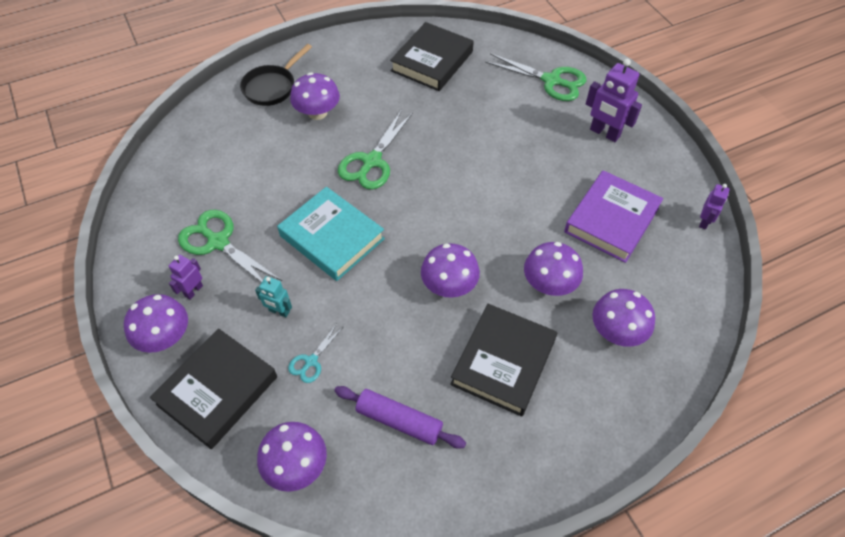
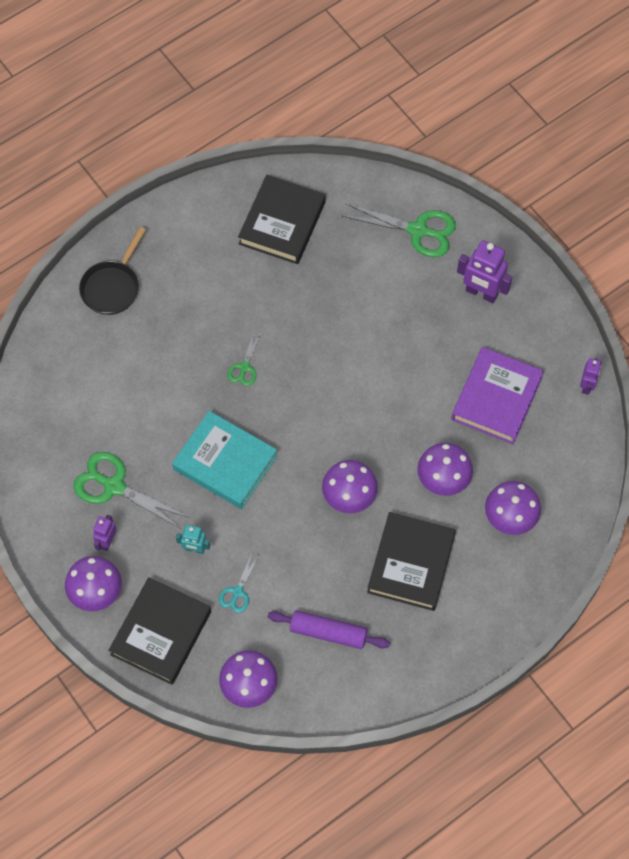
camera: 10 degrees left, 10 degrees up
(317, 113) = (172, 314): purple mushroom -> none
(372, 161) = (244, 367): green scissors -> green scissors, size x0.53

